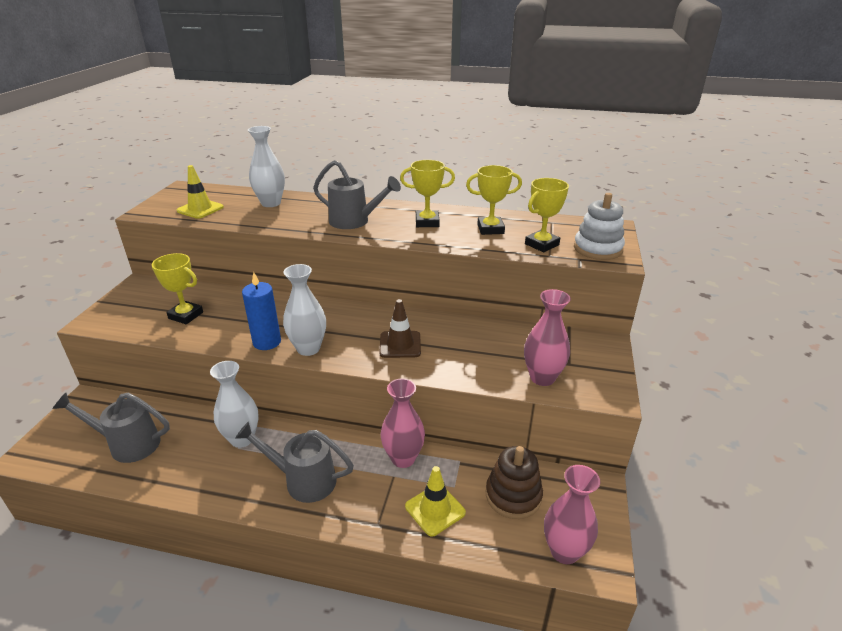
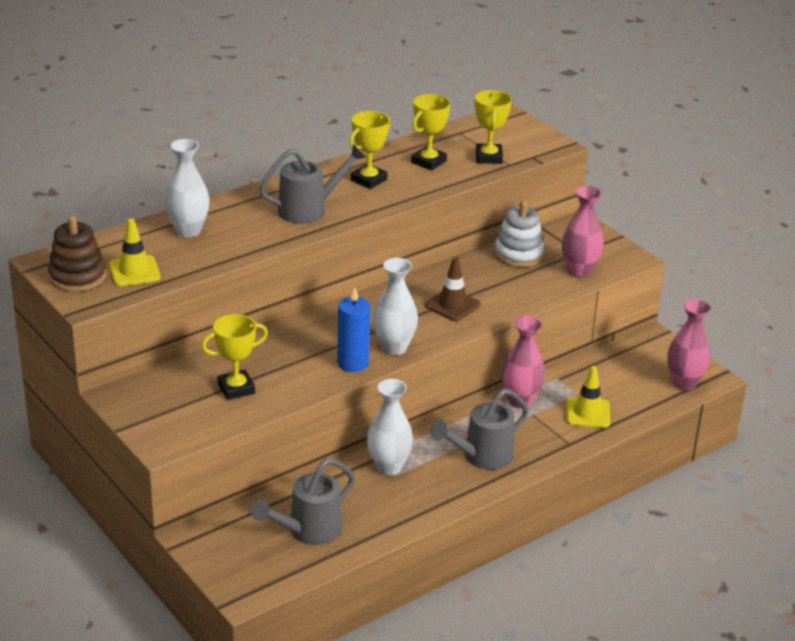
camera: 50 degrees left, 0 degrees up
(513, 496) = (617, 375): brown stacking toy -> brown stacking toy (77, 277)
(597, 249) = (530, 142): white stacking toy -> white stacking toy (518, 254)

